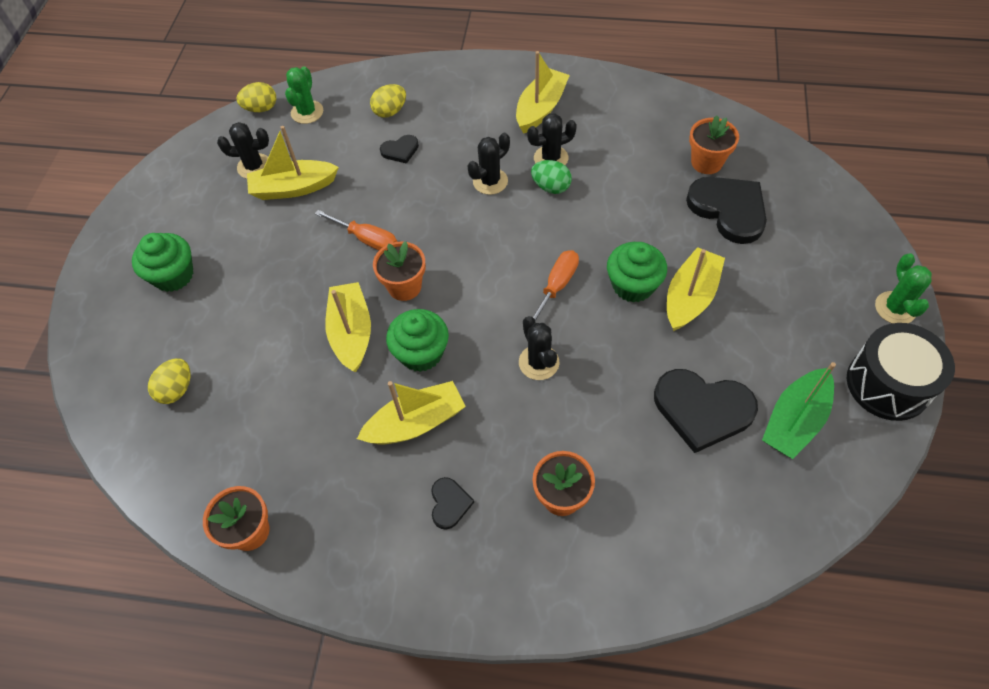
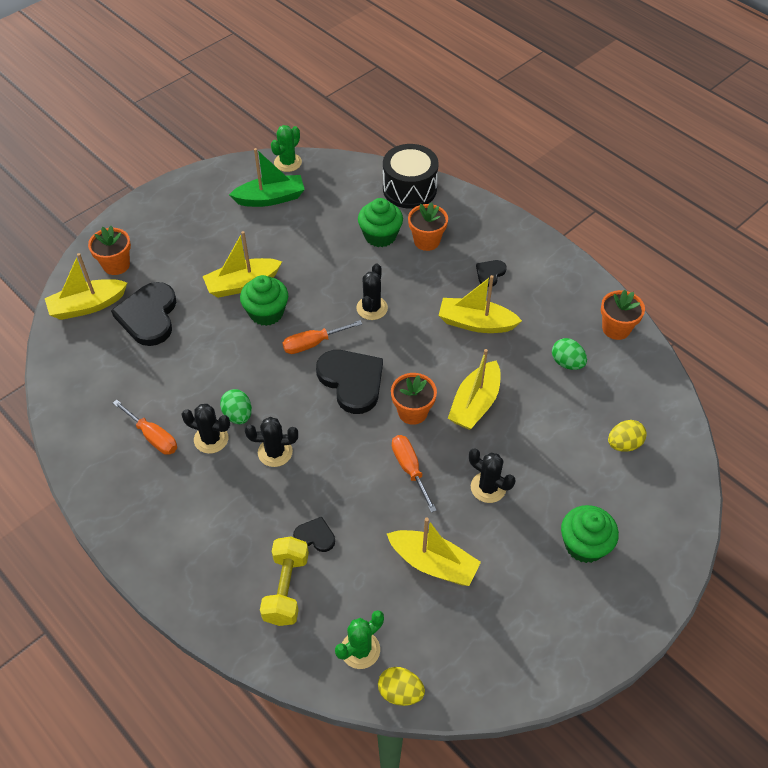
camera: 145 degrees left, 5 degrees down
(254, 166) = (452, 616): black cactus -> black cactus (488, 487)
(284, 443) = (567, 363): none -> green egg
(390, 111) = (286, 588): yellow egg -> yellow dumbbell
(421, 353) = (439, 360): green cupcake -> green cupcake (380, 236)
(541, 108) = (166, 491): yellow boat -> yellow boat (87, 306)
(597, 132) = (152, 436): none -> orange screwdriver
(702, 410) = (310, 230): black heart -> black heart (352, 381)
(706, 162) = (115, 356): orange flower pot -> orange flower pot (116, 265)
(888, 384) = (203, 183): black drum -> black drum (409, 189)
(895, 308) = (145, 208): green cactus -> green cactus (288, 162)

